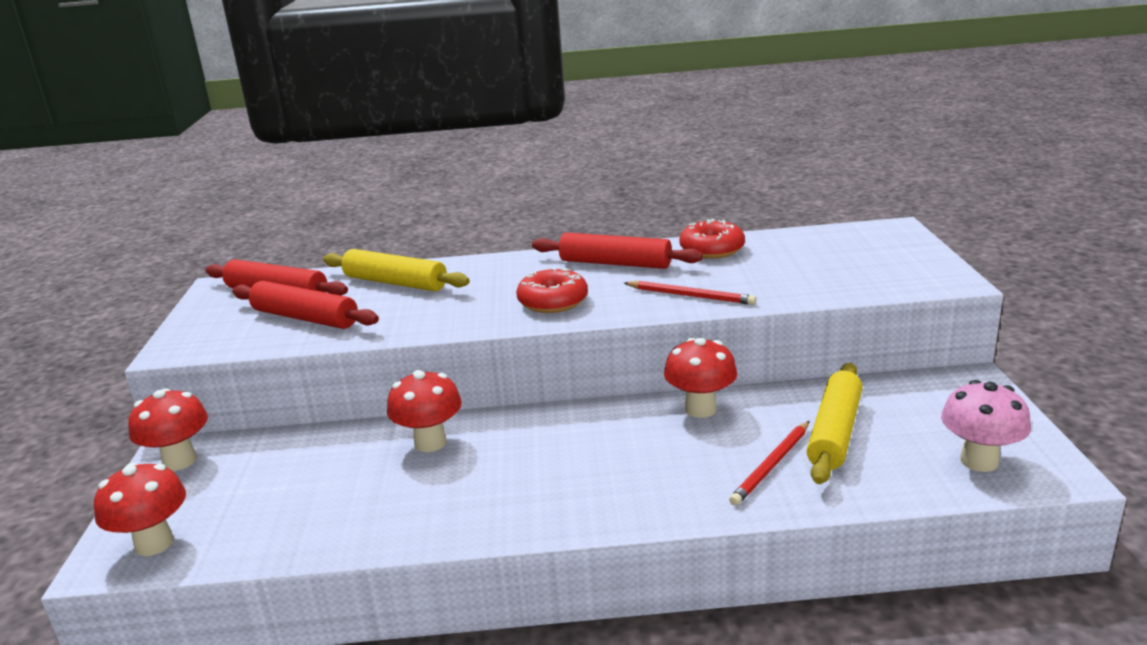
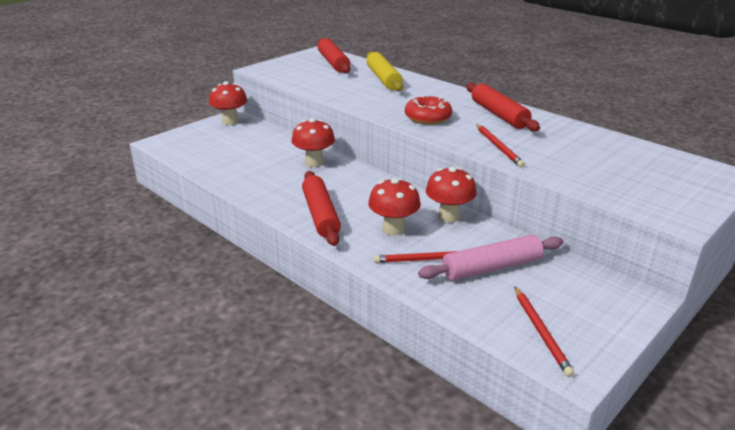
camera: 45 degrees right, 5 degrees up
(154, 543) = (178, 145): red mushroom -> red mushroom (393, 229)
(305, 318) = (321, 77): red rolling pin -> red rolling pin (321, 215)
(712, 249) = (568, 131): red donut -> none
(834, 432) = (491, 267): yellow rolling pin -> pink rolling pin
(979, 461) = (541, 332): pink mushroom -> red pencil

